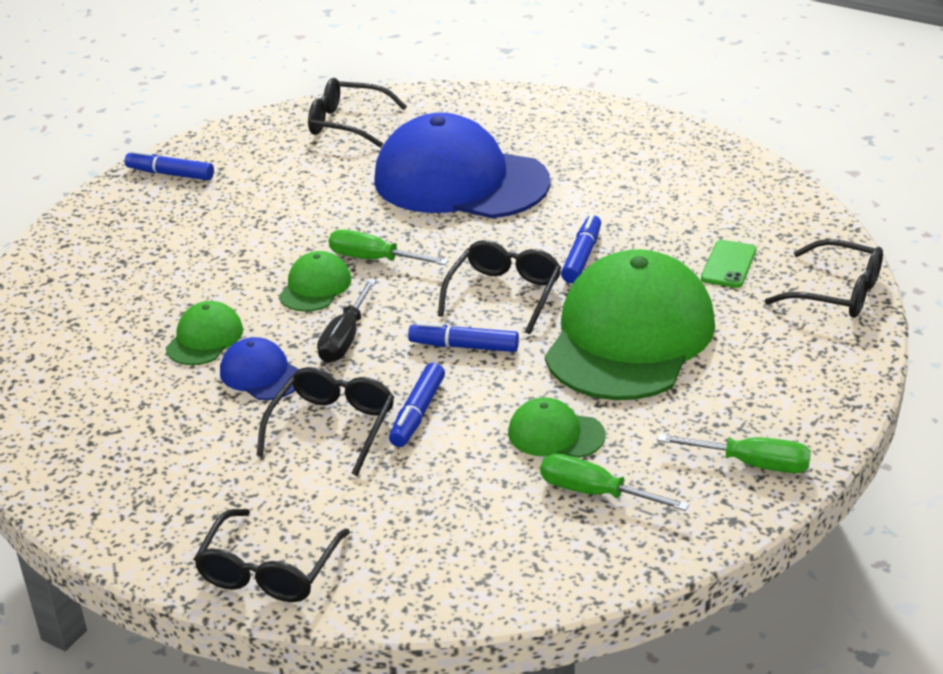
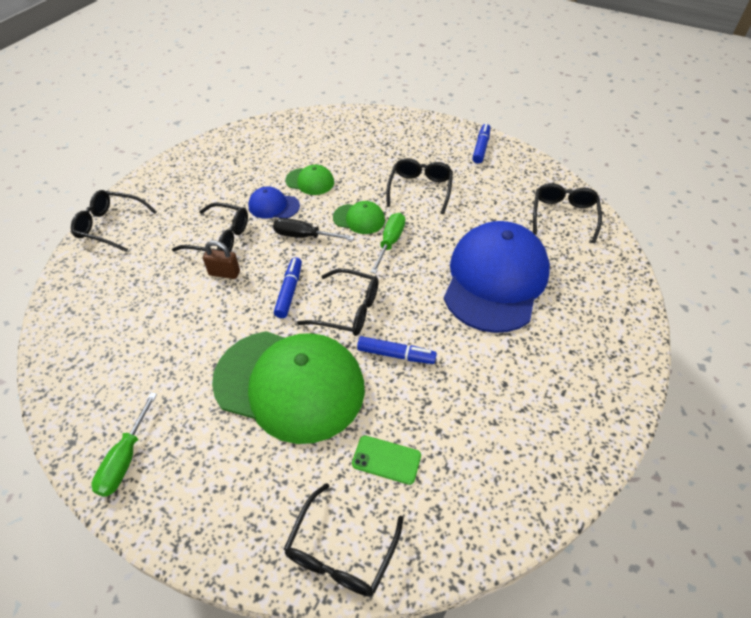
camera: 85 degrees right, 15 degrees up
(258, 231) = (420, 189): none -> black glasses
(261, 374) = (273, 206): blue cap -> blue cap turned 120 degrees counterclockwise
(417, 413) = (224, 273): blue marker -> brown padlock
(555, 434) = (188, 341): green cap -> none
(595, 493) = (124, 363): green screwdriver -> none

